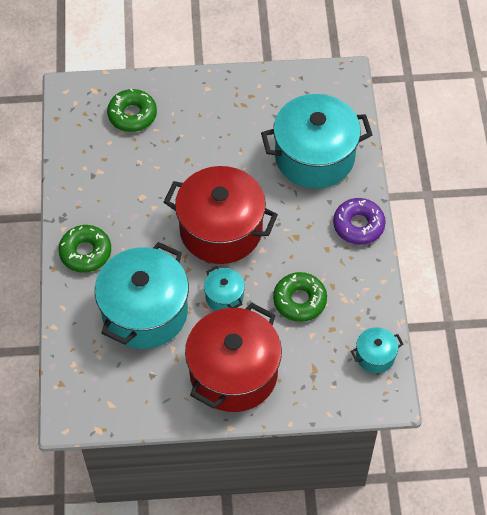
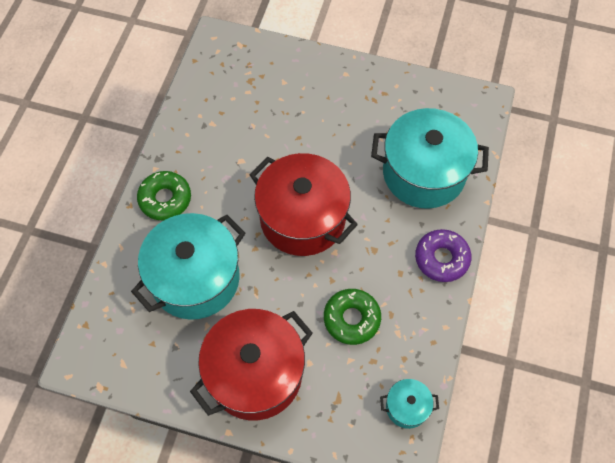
camera: 20 degrees right, 5 degrees up
(132, 115) = (265, 78): green donut -> none
(224, 296) = (278, 289): turquoise pot -> none

